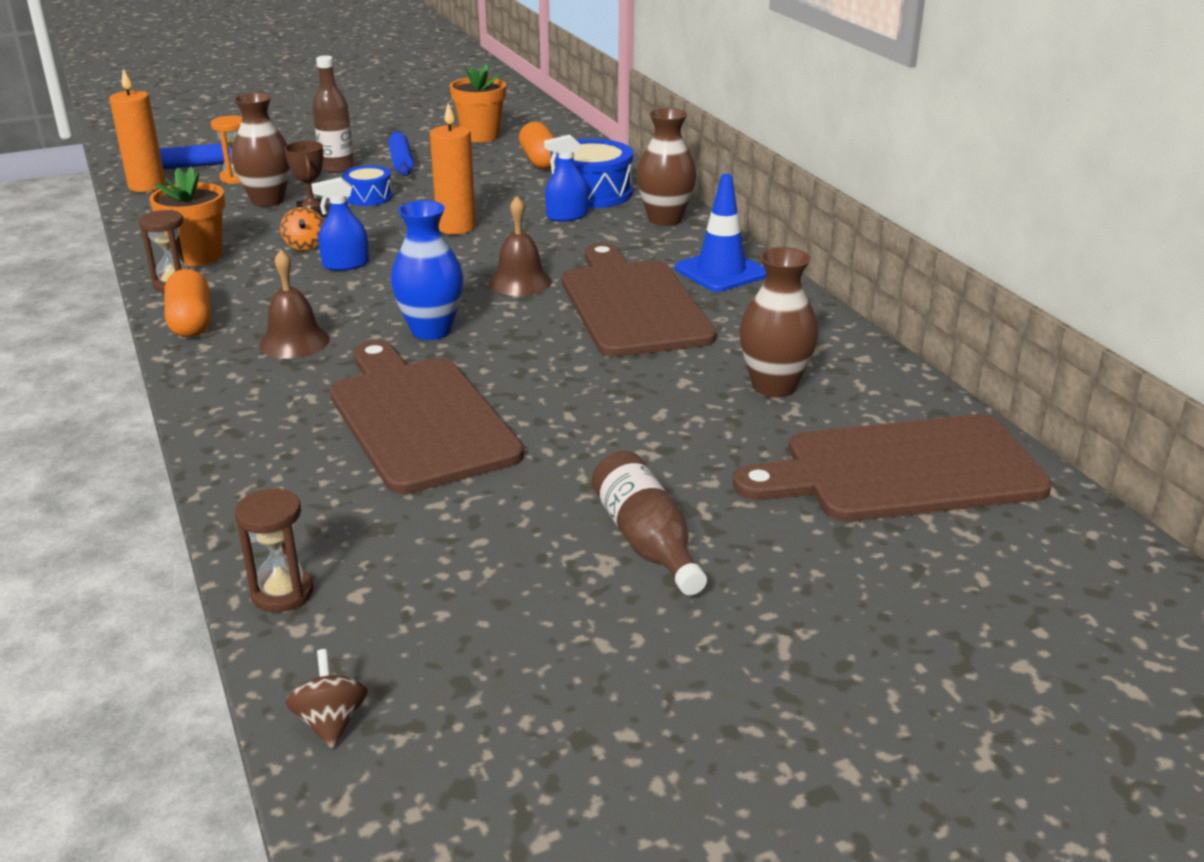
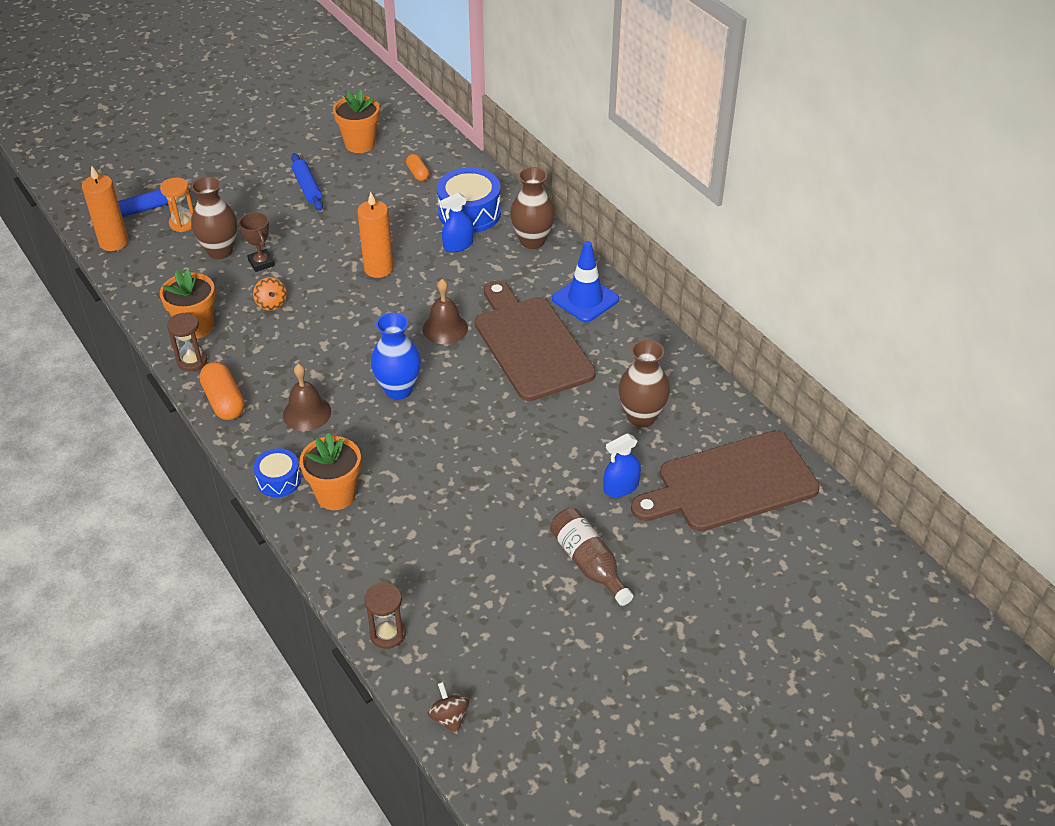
camera: 10 degrees left, 15 degrees up
(289, 425) = (336, 495): none -> orange flower pot
(337, 168) = (258, 201): brown bottle -> none
(346, 264) = (311, 323): blue spray bottle -> blue spray bottle (621, 487)
(369, 197) = (298, 237): blue drum -> blue drum (279, 480)
(419, 418) = (419, 478): brown cutting board -> none
(540, 160) = (418, 174): orange capsule -> orange capsule, size x0.60

